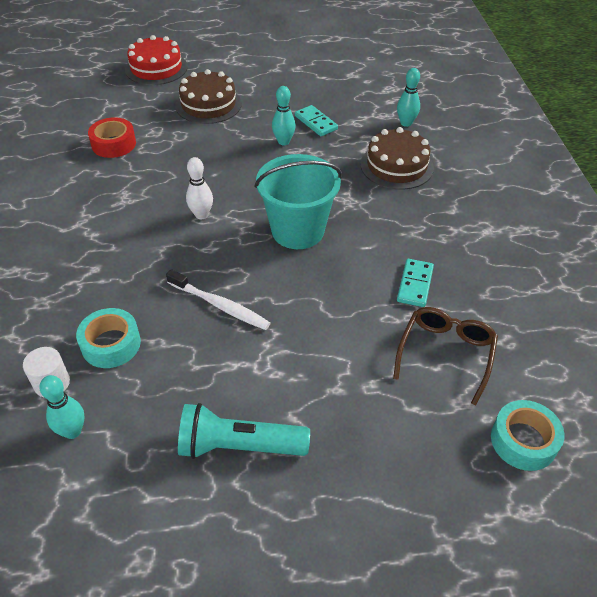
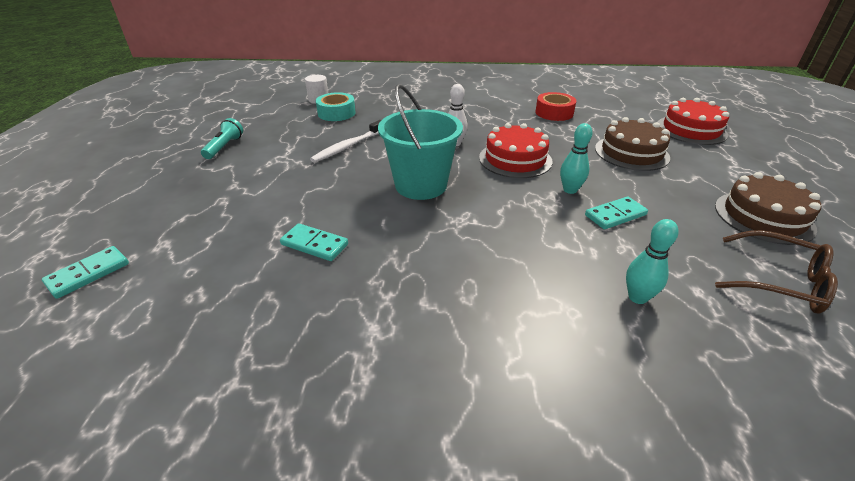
camera: 100 degrees right, 10 degrees down
(72, 431) = (281, 105): turquoise bowling pin -> none
(232, 172) = (515, 159): none -> red cake
(238, 446) = (224, 147): turquoise flashlight -> turquoise flashlight, size x0.63
(396, 166) = (526, 268): brown cake -> brown cake (763, 217)
(445, 354) = (217, 247): brown glasses -> brown glasses (779, 281)
(523, 441) = (88, 274): turquoise tape -> turquoise domino

